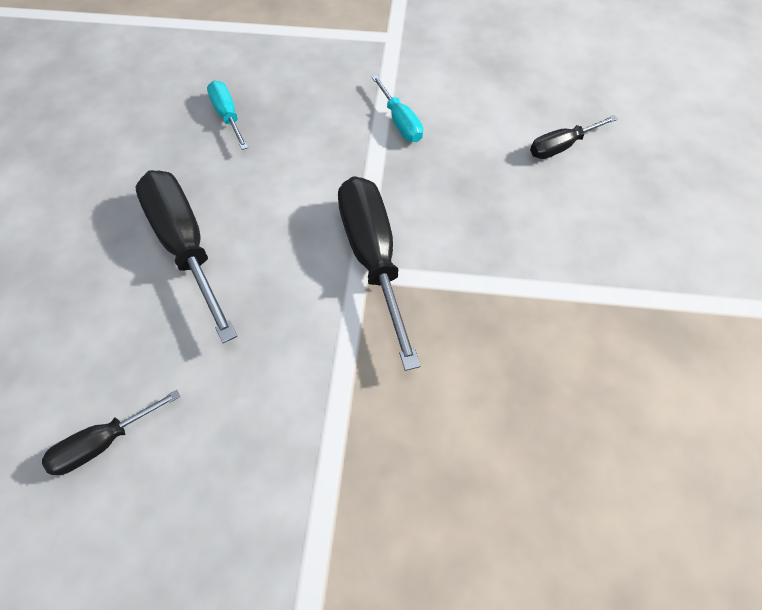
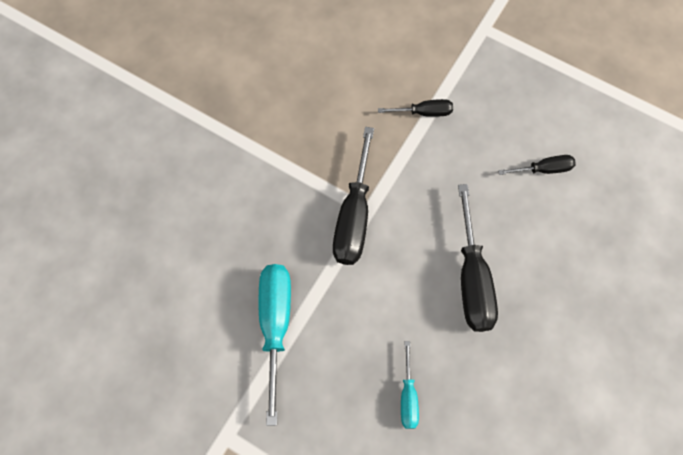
camera: 155 degrees left, 10 degrees up
(400, 122) = (275, 326): turquoise screwdriver -> turquoise screwdriver, size x1.87
(562, 146) = (174, 248): black screwdriver -> black screwdriver (423, 112)

